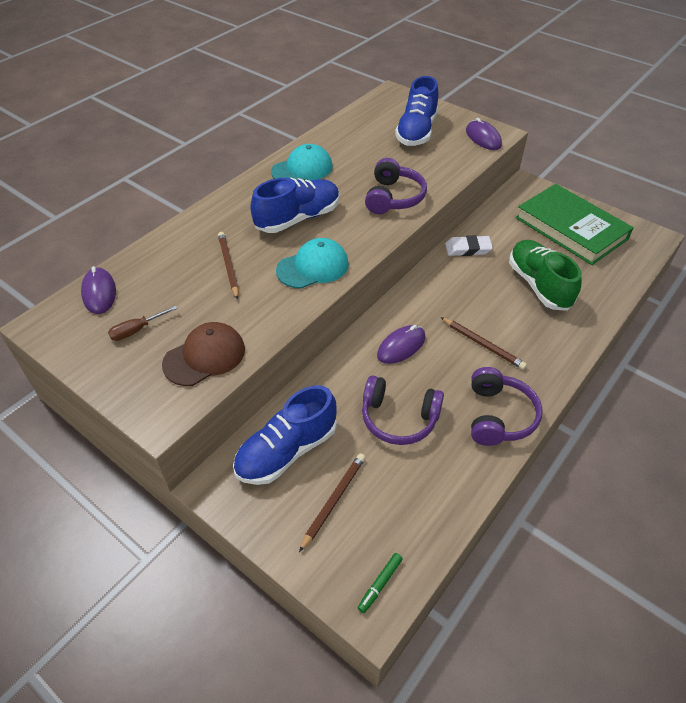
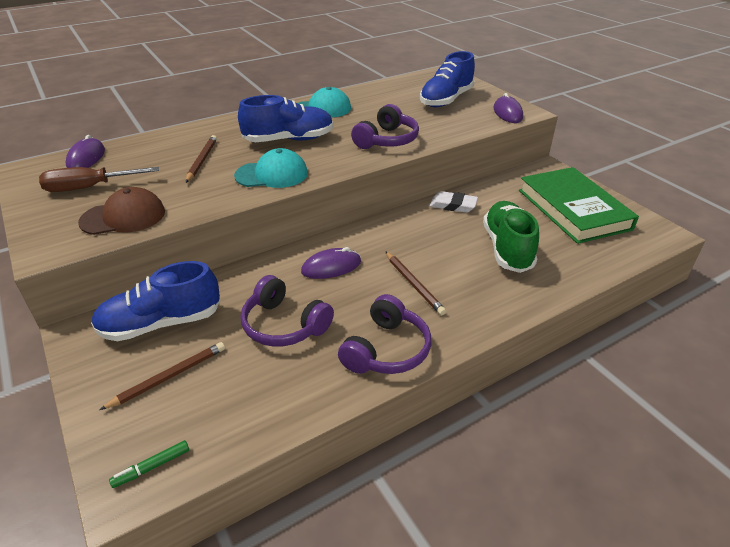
camera: 20 degrees right, 10 degrees down
(136, 330) = (88, 188): brown screwdriver -> brown screwdriver, size x1.69

